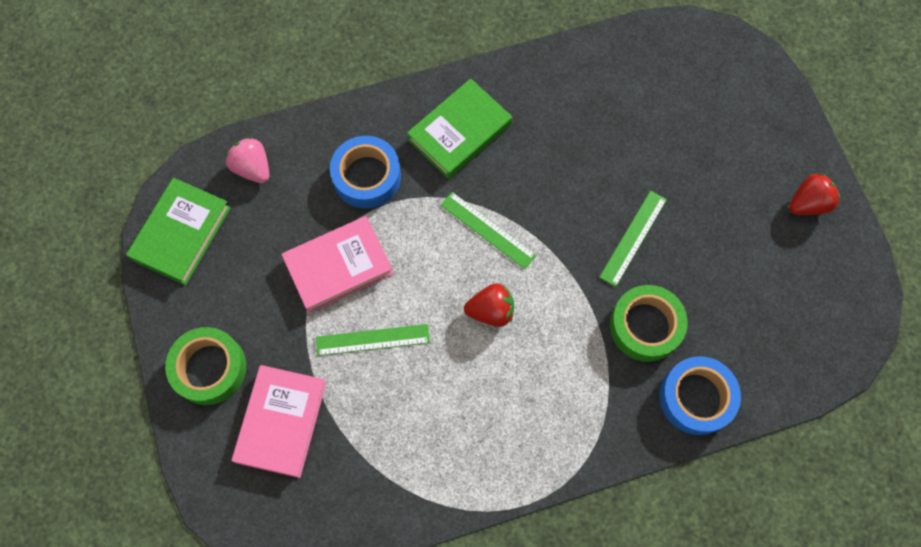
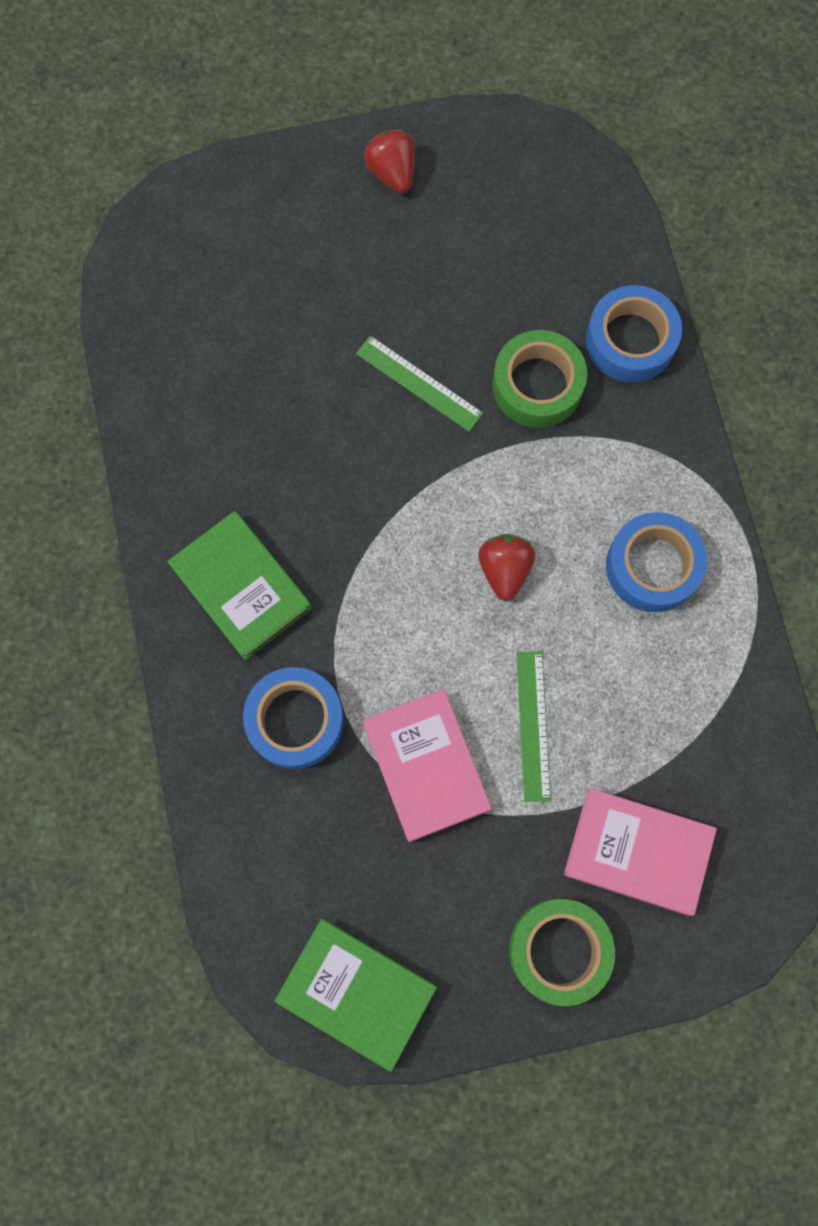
camera: 85 degrees left, 5 degrees up
(253, 168) = (264, 885): pink strawberry -> none
(488, 230) = (391, 563): green ruler -> none
(505, 424) = (652, 566): none -> blue tape

